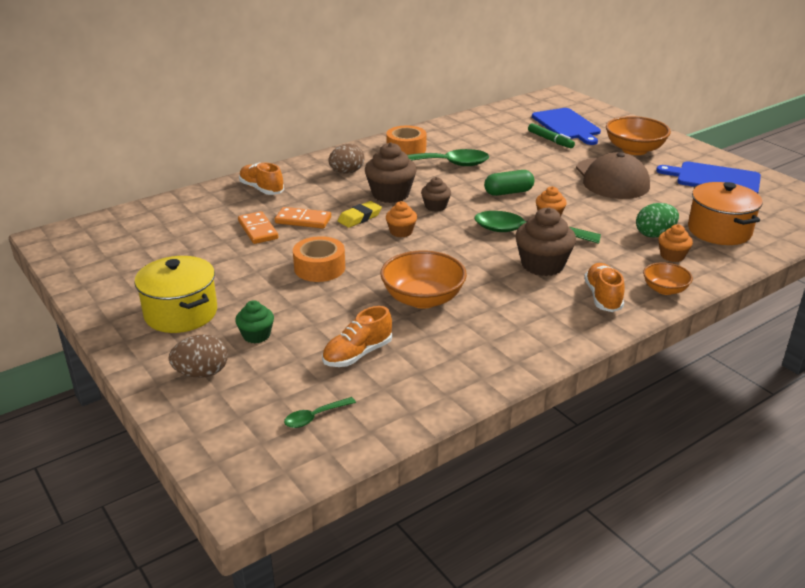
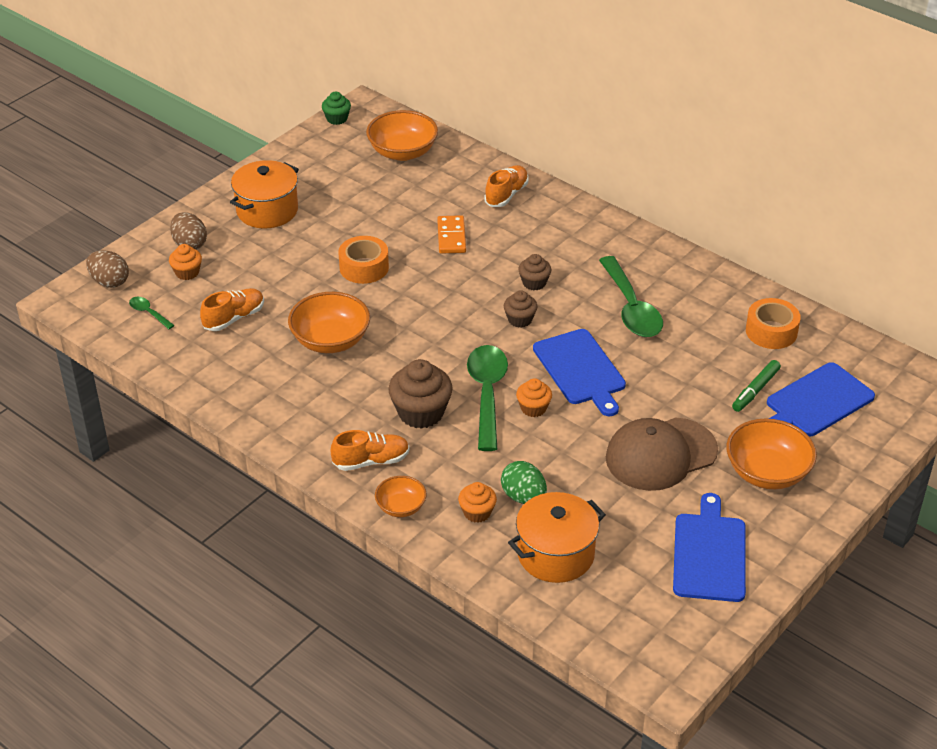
camera: 75 degrees right, 10 degrees up
(152, 227) = (402, 152): none -> orange bowl
(181, 313) = (267, 210): yellow pot -> orange pot
(256, 335) = (246, 258): green cupcake -> green cupcake (337, 119)
(258, 230) = (421, 214): orange domino -> none
(347, 172) = (574, 241): brown egg -> brown egg (109, 282)
(357, 354) = (234, 318): orange shoe -> orange shoe turned 105 degrees clockwise
(359, 217) = (472, 272): yellow eraser -> none
(390, 194) = (534, 283): brown cupcake -> brown cupcake, size x0.57
(401, 232) = (453, 305): orange cupcake -> orange cupcake (187, 272)
(406, 149) = (659, 273): orange tape -> orange tape (771, 331)
(508, 192) = (580, 370): green capsule -> blue cutting board

